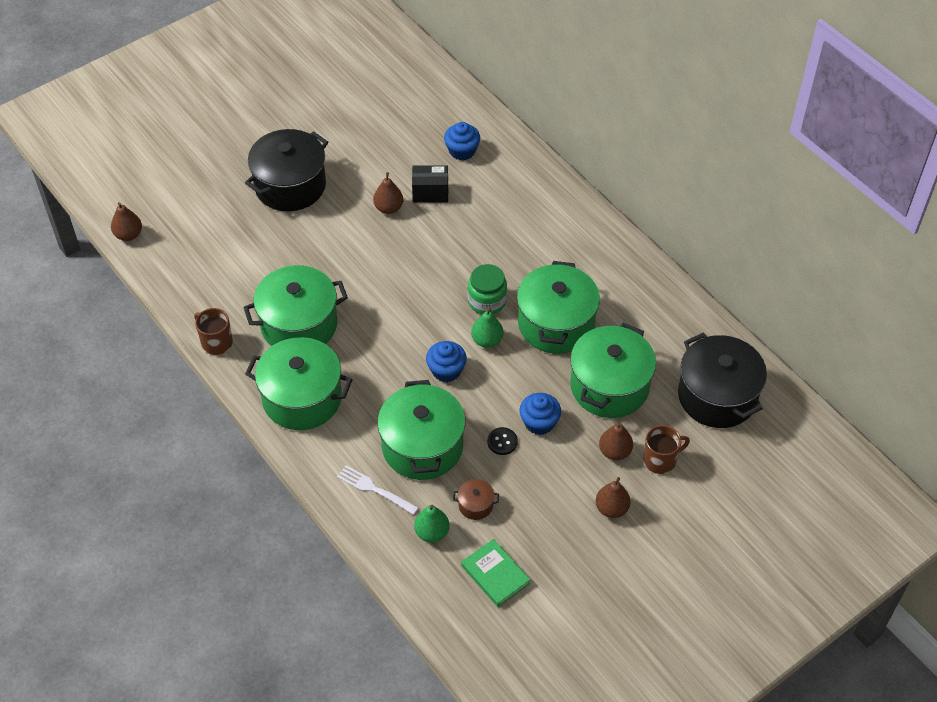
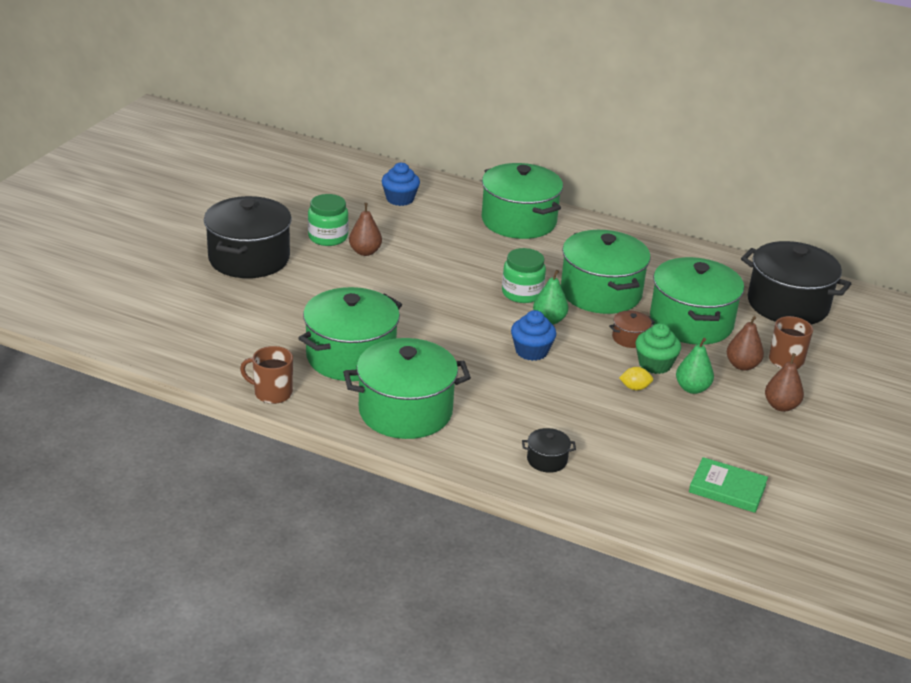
camera: 30 degrees left, 20 degrees down
(128, 235) = (98, 334): brown pear -> none
(369, 180) = (328, 237): none -> green jar
(375, 489) = (547, 460): white fork -> black pot
(422, 446) = (562, 413): green pot -> green pot (519, 221)
(430, 193) = (396, 233): black box -> none
(432, 532) = (635, 476): green pear -> green pear (692, 388)
(475, 505) = (656, 442): brown pot -> brown pot (629, 338)
(502, 442) = (635, 388): black button -> yellow lemon
(539, 422) = (655, 364): blue cupcake -> green cupcake

